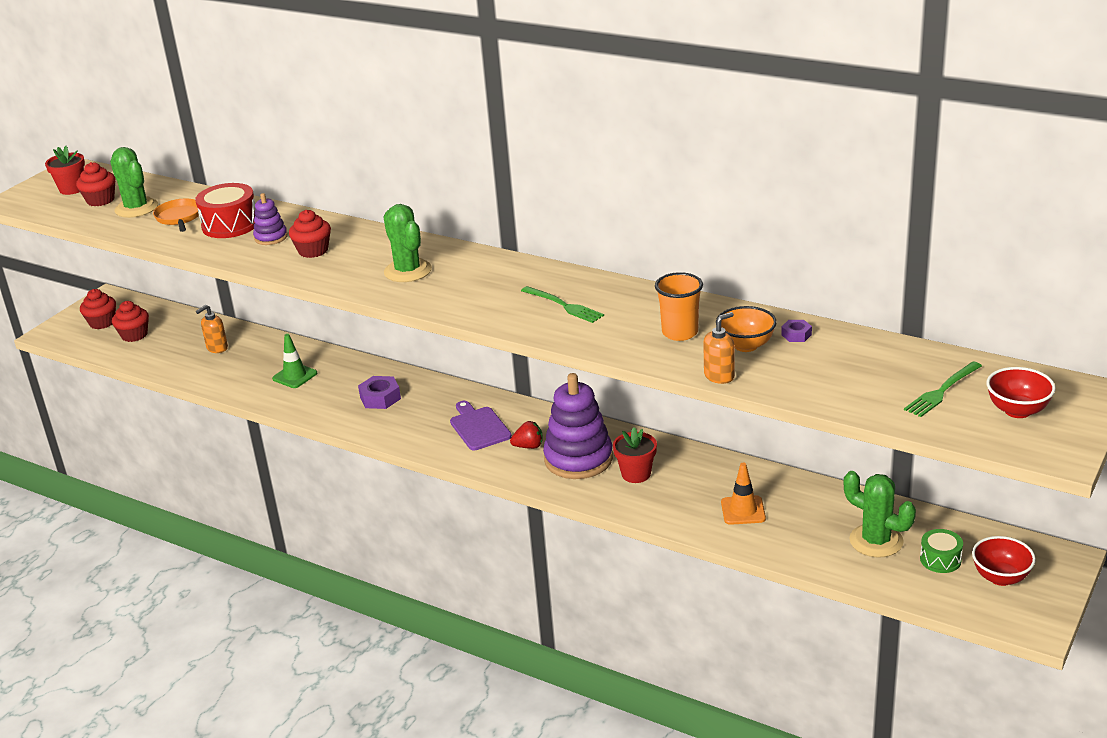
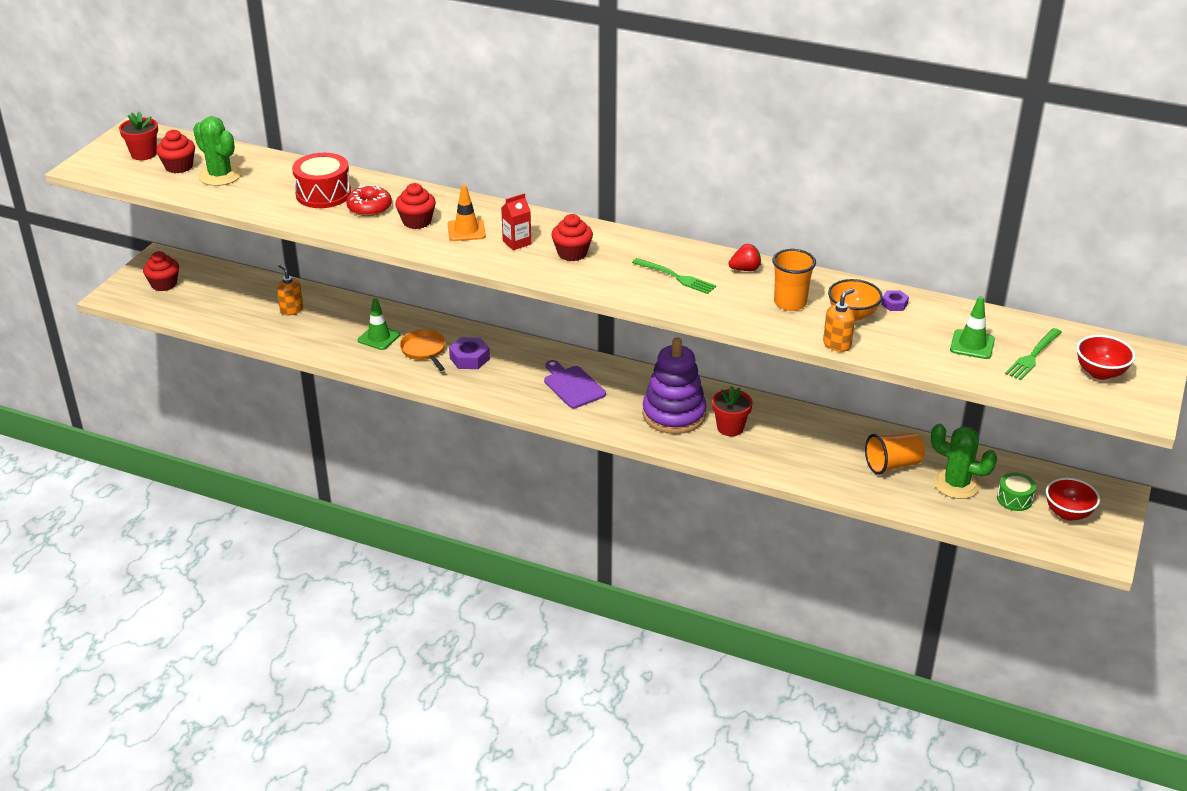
camera: 10 degrees left, 5 degrees up
(134, 335) = (202, 297): red cupcake -> red cupcake (572, 253)
(179, 218) = (268, 186): orange pan -> orange pan (424, 351)
(217, 348) = (291, 310): orange soap dispenser -> orange soap dispenser turned 105 degrees clockwise
(271, 237) = (369, 207): purple stacking toy -> red donut
(408, 271) = (517, 242): green cactus -> red carton
(528, 446) = (624, 403): red strawberry -> red strawberry (745, 269)
(743, 510) = (834, 459): orange traffic cone -> orange traffic cone (466, 230)
(807, 518) = (893, 465): none -> orange cup
(874, 378) = (972, 345): none -> green traffic cone

